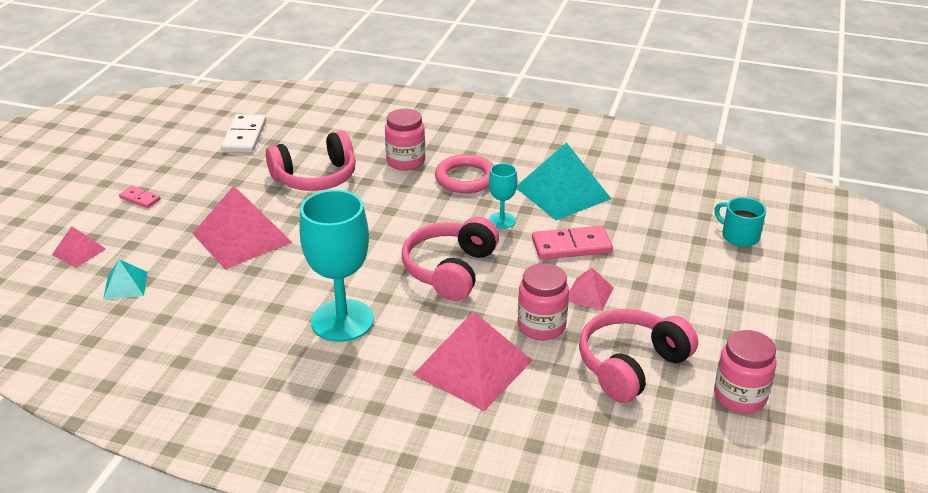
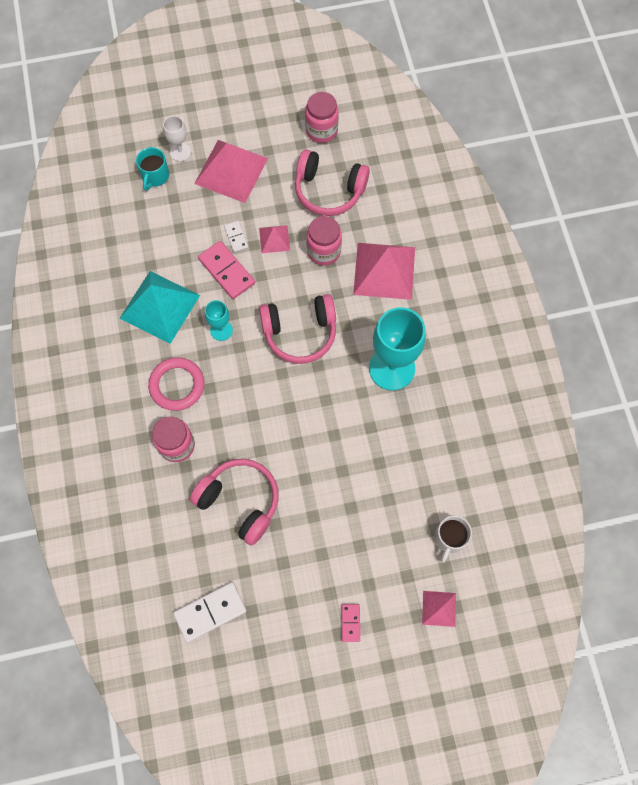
camera: 120 degrees left, 35 degrees up
(125, 285) = (449, 538): turquoise pyramid -> white mug
(242, 237) = (349, 499): pink pyramid -> pink pyramid (231, 171)
(612, 266) = (236, 237): none -> white domino
(766, 264) = (180, 152): none -> white goblet

